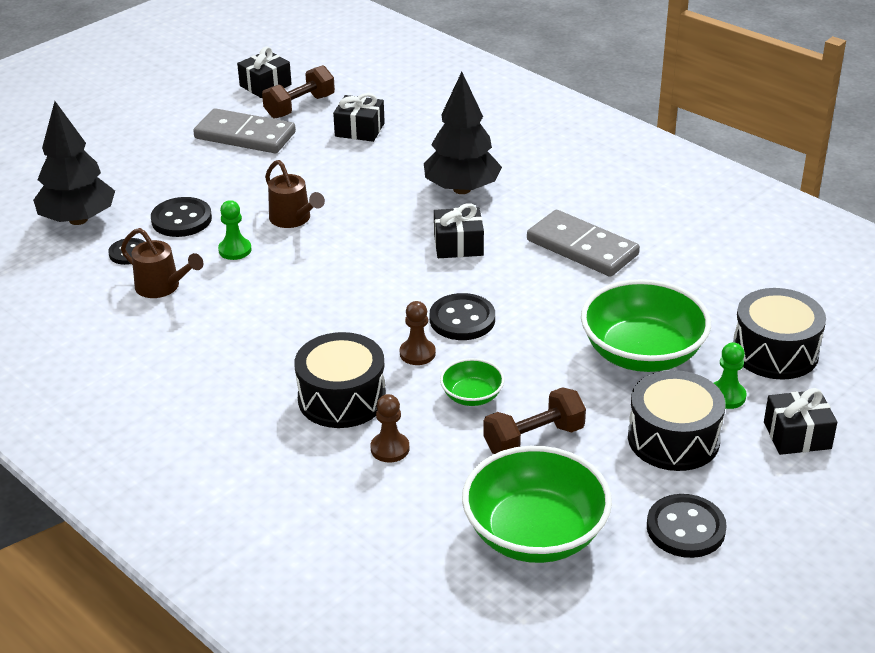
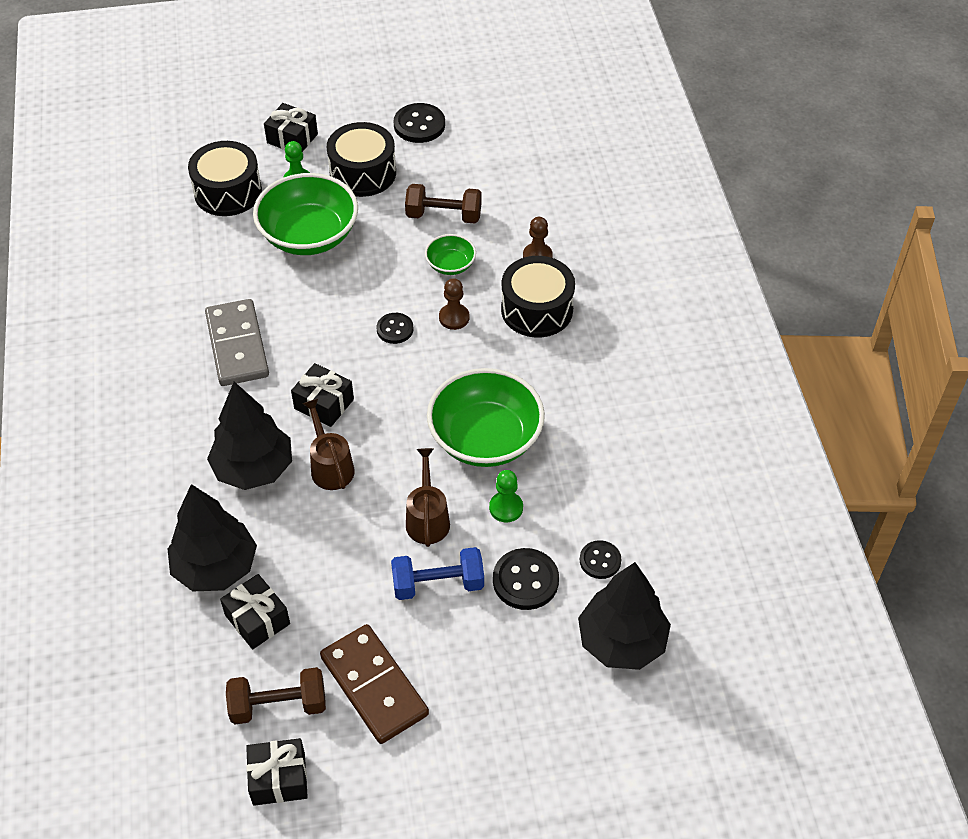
camera: 145 degrees left, 15 degrees up
(163, 287) = (595, 497): brown watering can -> brown watering can (330, 466)
(245, 135) = (374, 686): grey domino -> brown domino
(248, 192) = (438, 584): none -> blue dumbbell
(420, 138) = (215, 567): none -> black tree
(462, 319) = (395, 329): black button -> black button, size x0.63
(535, 534) = (502, 163): green bowl -> green bowl (485, 438)

